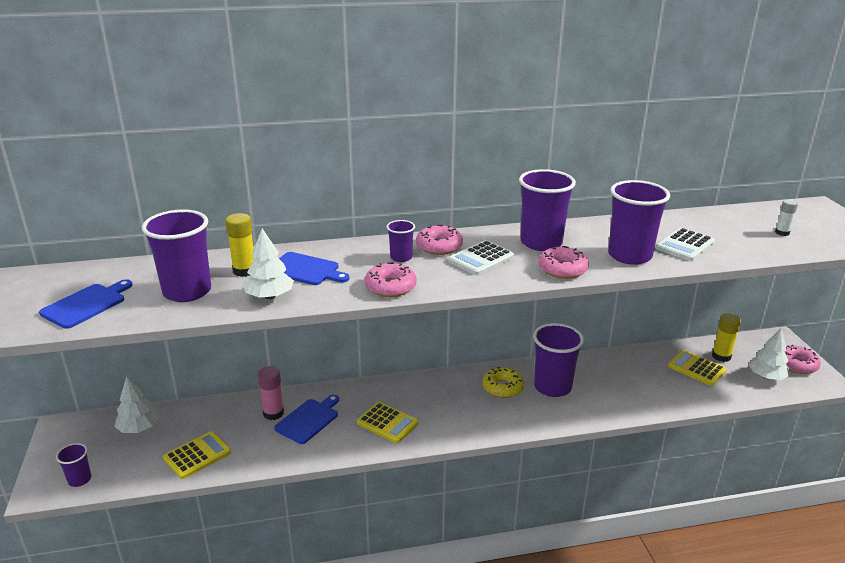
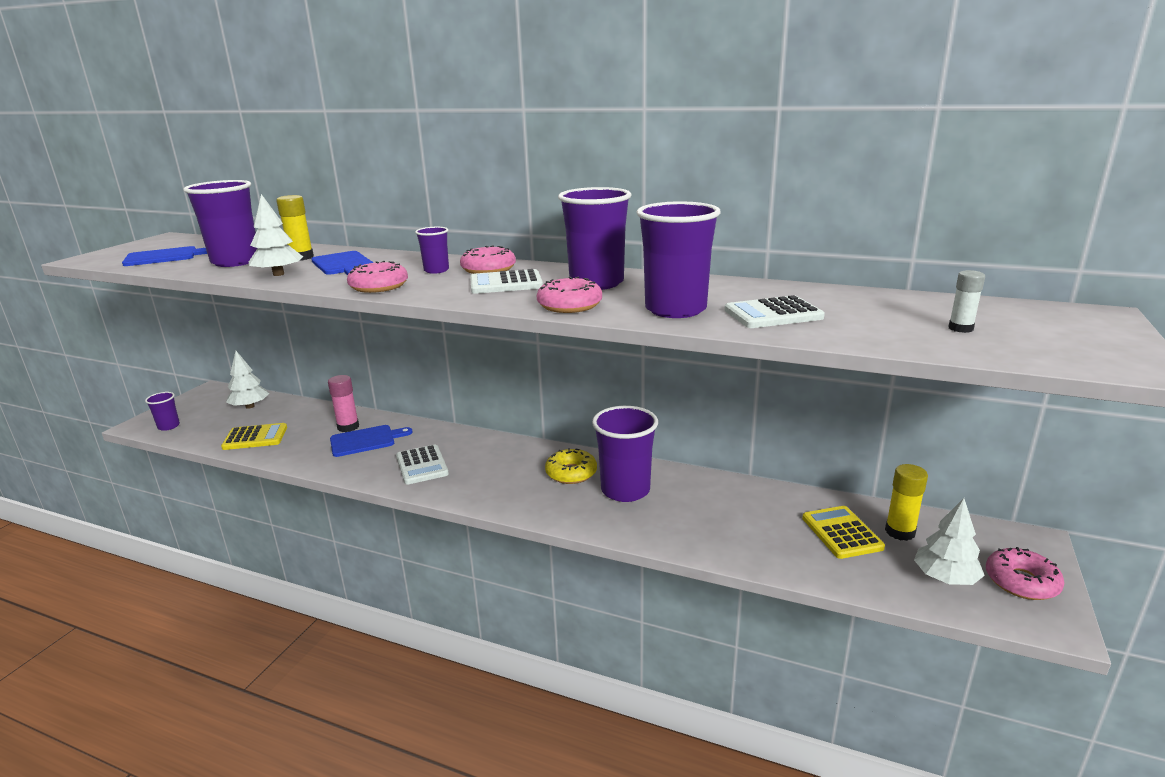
camera: 35 degrees right, 5 degrees down
(387, 423) = (422, 465): yellow calculator -> white calculator

